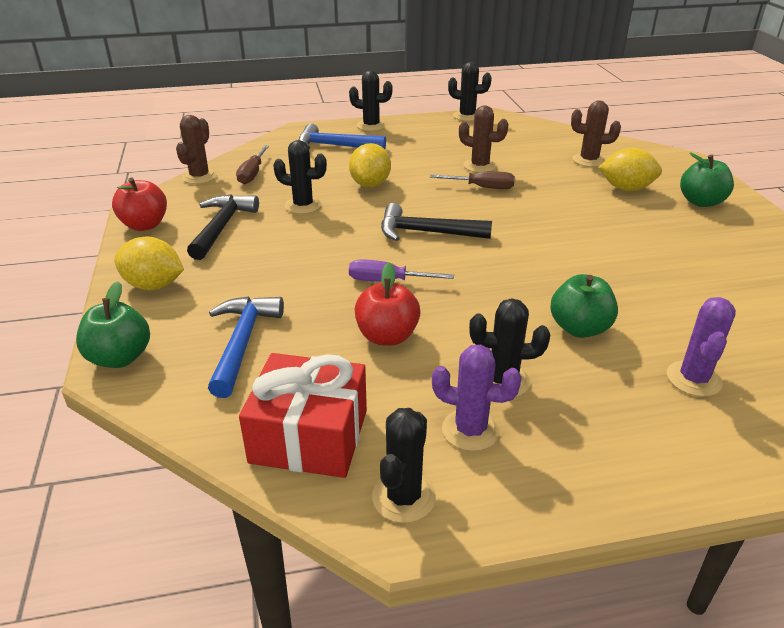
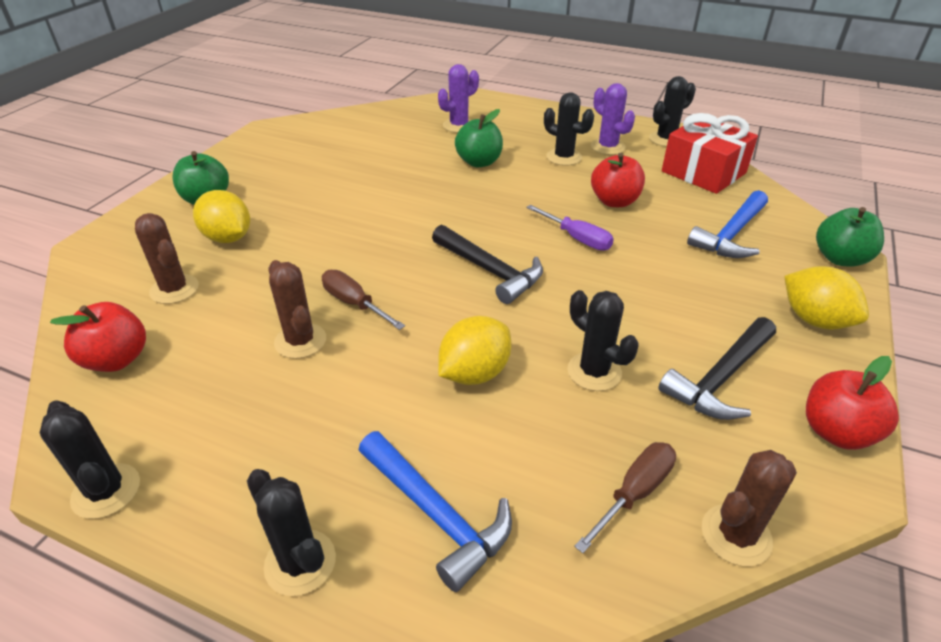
camera: 145 degrees left, 5 degrees up
(547, 136) = (117, 359): none -> red apple

